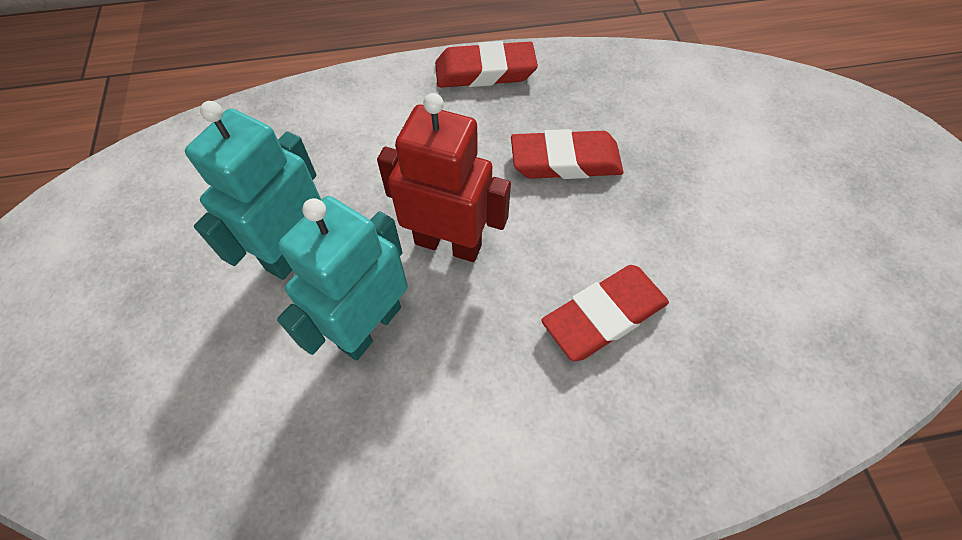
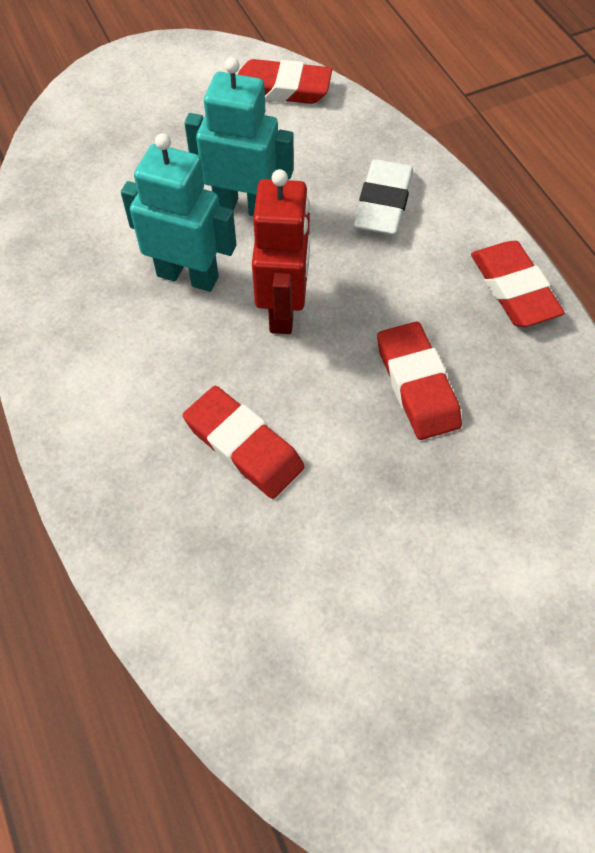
camera: 75 degrees right, 0 degrees up
(142, 176) = (282, 88): none -> red eraser
(350, 132) = (383, 203): none -> white eraser

